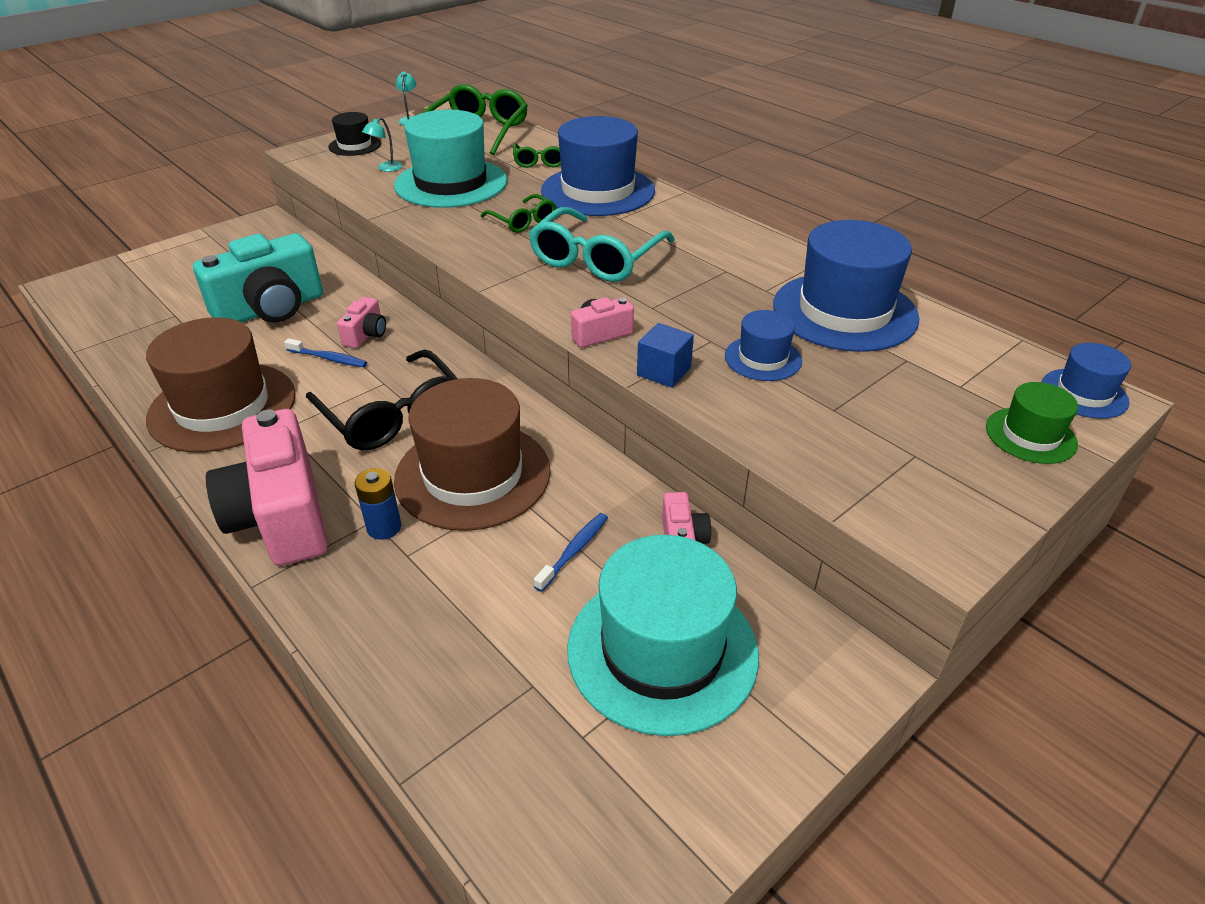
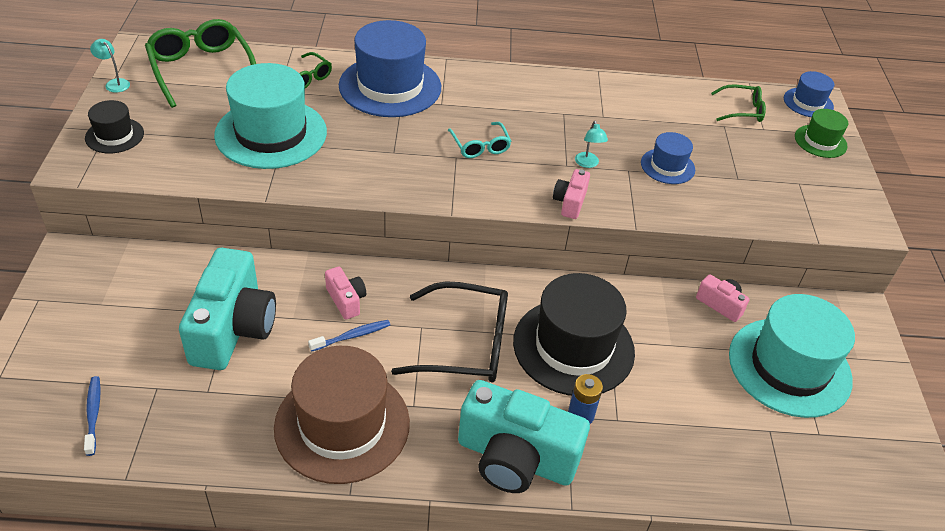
camera: 50 degrees left, 5 degrees up
(281, 516) = (515, 458): pink camera -> turquoise camera
(386, 168) = (189, 146): turquoise lamp -> turquoise lamp (588, 164)
(473, 475) = (573, 346): brown hat -> black hat
(522, 221) = (383, 141): green glasses -> green glasses (742, 110)
(574, 551) = (686, 349): blue toothbrush -> blue toothbrush (93, 414)
(597, 258) = (480, 146): turquoise glasses -> turquoise glasses, size x0.54
(664, 371) = (638, 206): blue cube -> none
(844, 311) = (658, 109): blue hat -> none

